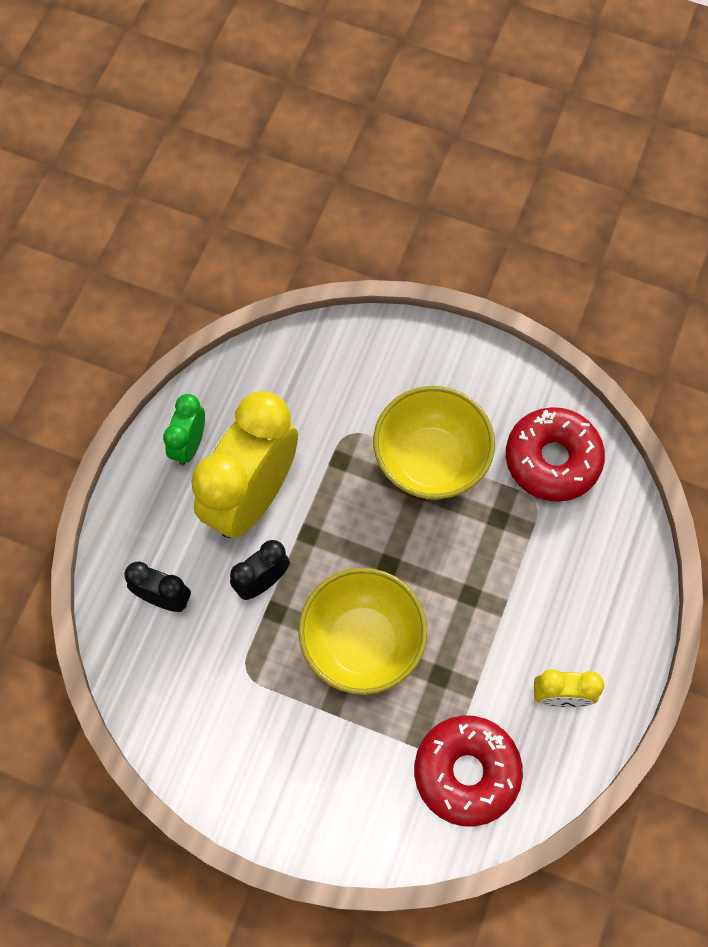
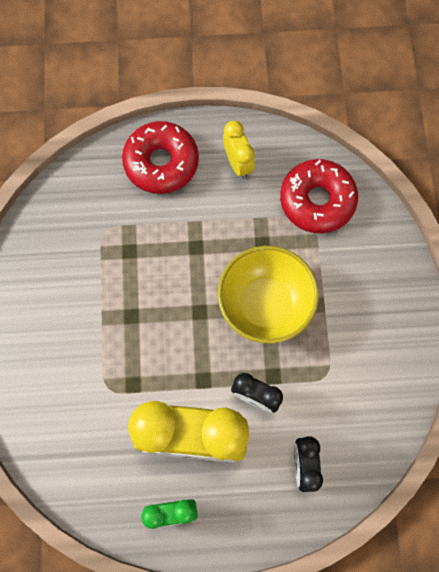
camera: 115 degrees left, 5 degrees up
(430, 461) = (104, 317): yellow bowl -> none
(552, 460) = (66, 232): red donut -> red donut (161, 163)

